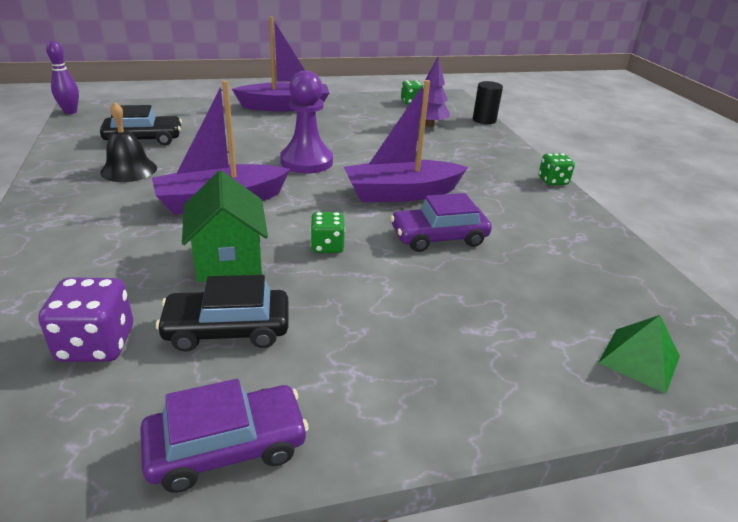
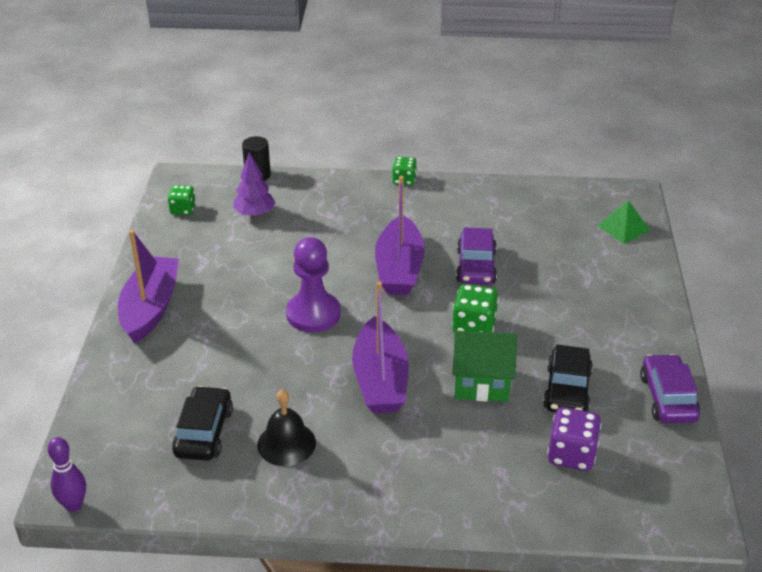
camera: 70 degrees left, 5 degrees up
(327, 246) = (474, 327): green dice -> green dice, size x1.52

